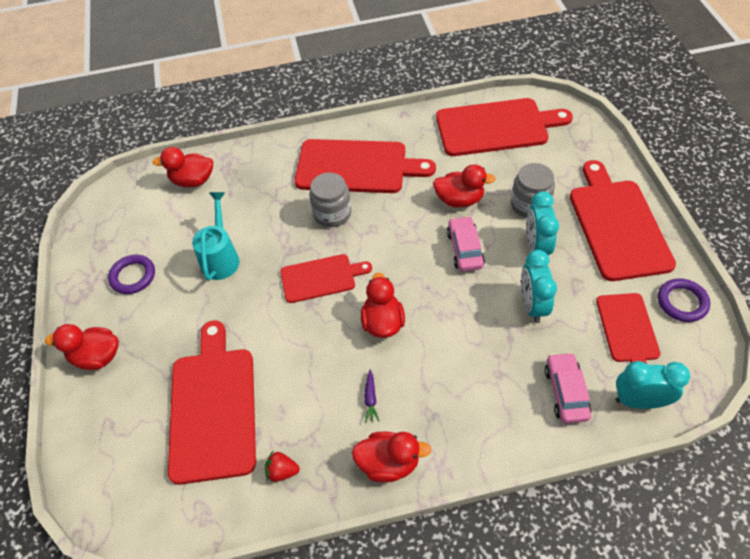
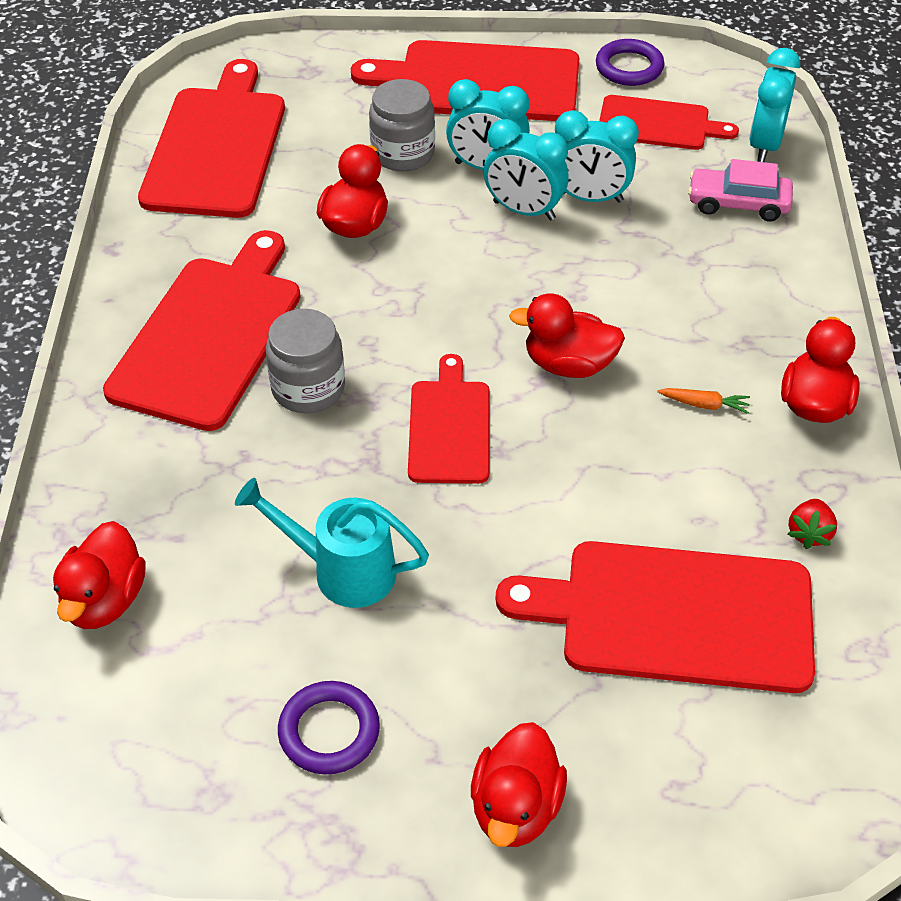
camera: 80 degrees left, 5 degrees down
(370, 399) = (704, 405): purple carrot -> orange carrot
(465, 249) = (460, 242): pink car -> none
(505, 274) = (524, 210): none -> turquoise clock

